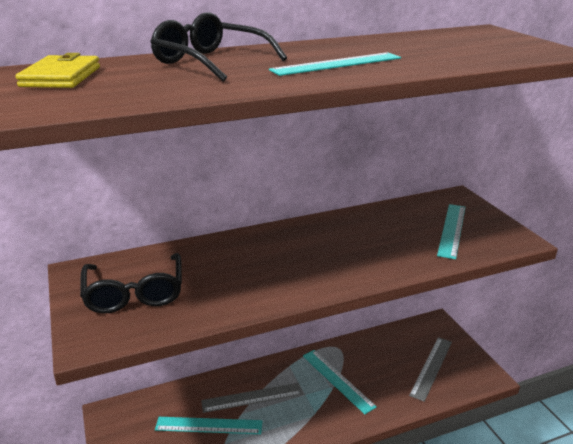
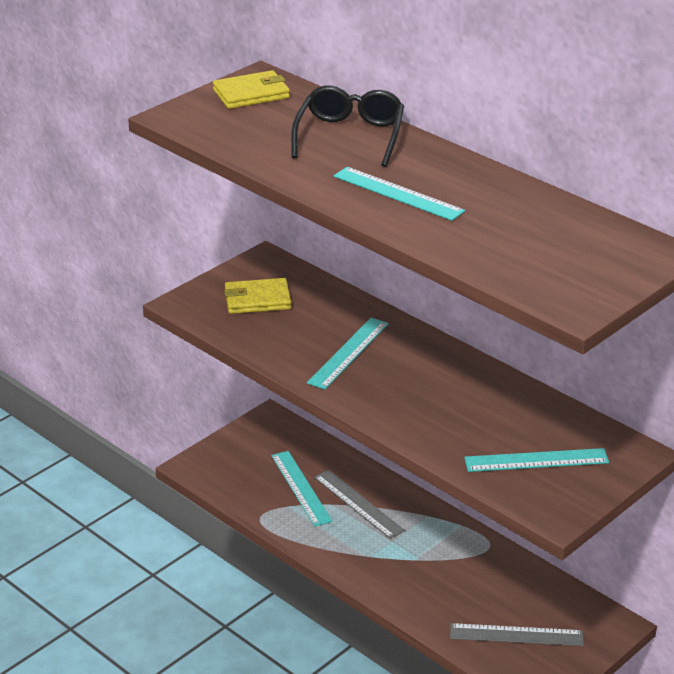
camera: 65 degrees right, 5 degrees up
(134, 293) = (257, 300): black glasses -> yellow wallet
(337, 380) = (432, 560): turquoise ruler -> turquoise ruler (348, 353)

